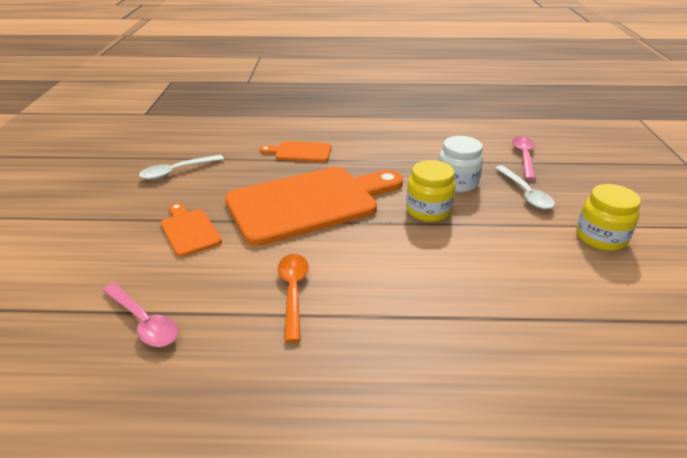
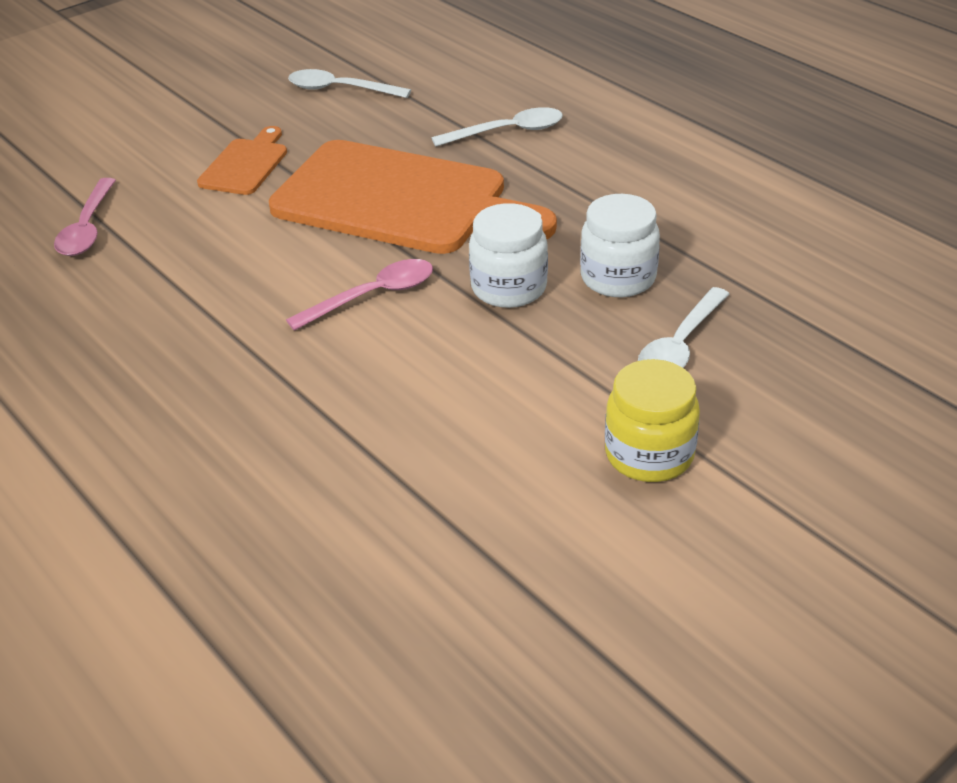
camera: 50 degrees right, 5 degrees up
(293, 292) = (225, 280): orange spoon -> none
(300, 152) = (507, 132): orange cutting board -> white spoon
(428, 211) = (509, 288): yellow jar -> white jar
(523, 157) = (800, 301): pink spoon -> pink spoon (373, 296)

